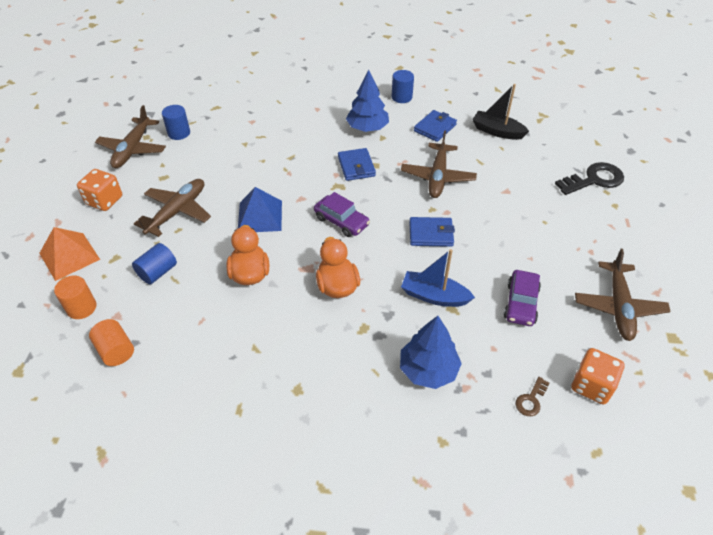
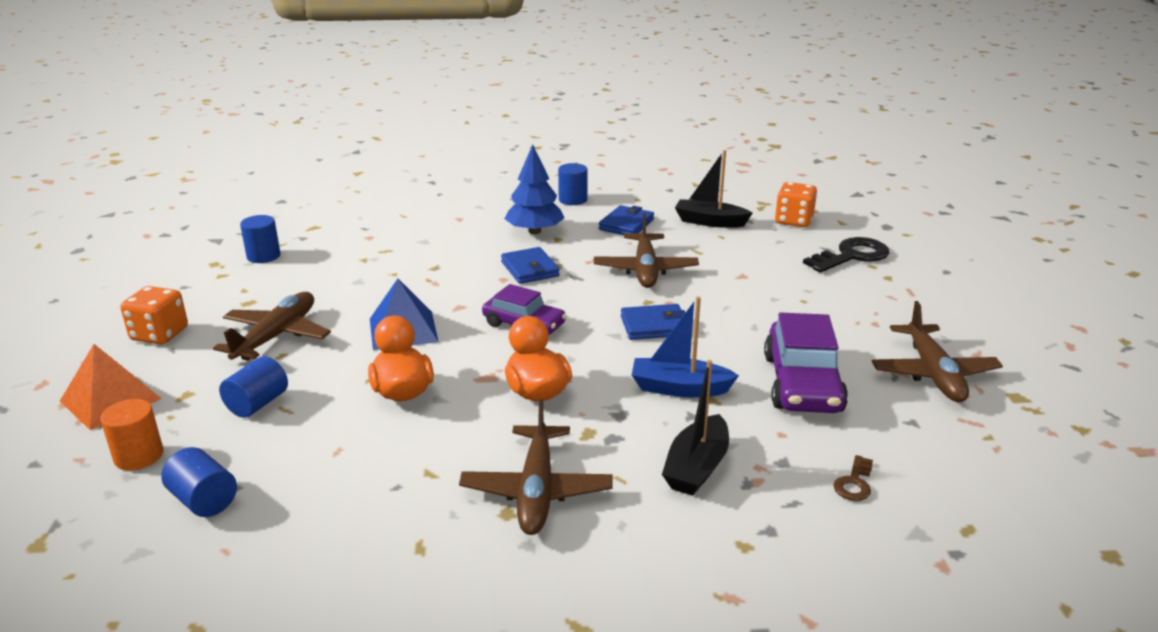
camera: 10 degrees left, 20 degrees down
(116, 350) = (204, 500): orange cylinder -> blue cylinder
(133, 149) = (196, 277): brown plane -> brown plane (536, 490)
(428, 370) = (696, 467): blue tree -> black boat
(521, 303) = (802, 383): purple car -> purple car, size x1.53
(591, 385) = (931, 458): orange dice -> orange dice (793, 221)

